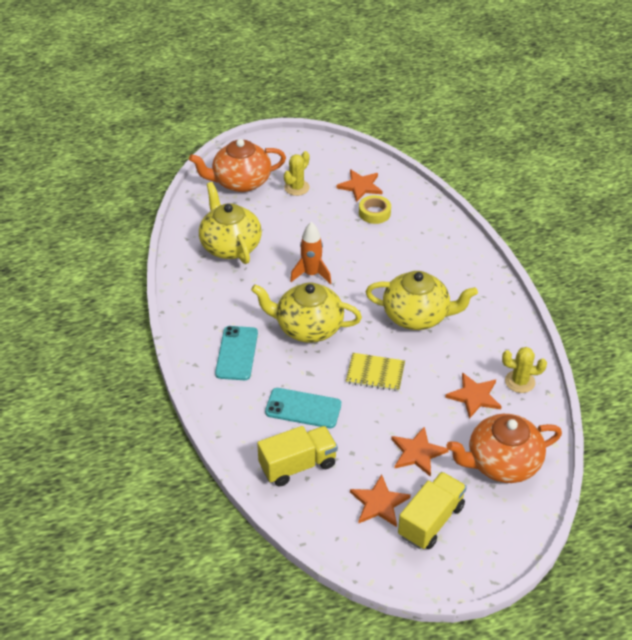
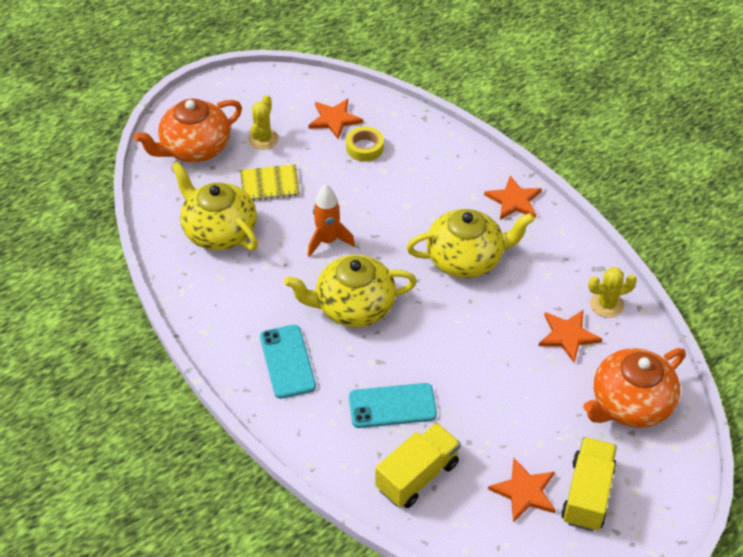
camera: 20 degrees left, 5 degrees up
(375, 373) = (452, 340): yellow notebook -> yellow notebook (270, 184)
(417, 453) = (538, 420): orange star -> orange star (514, 200)

